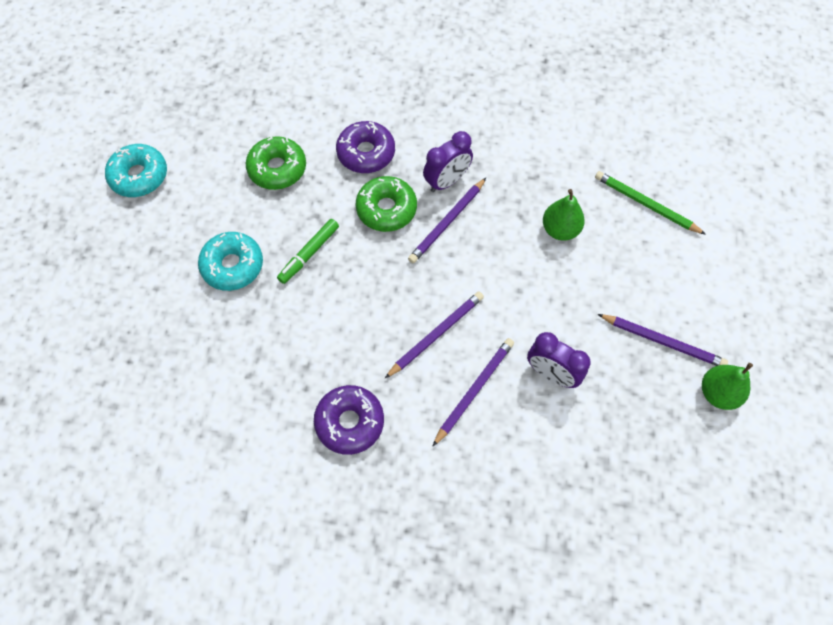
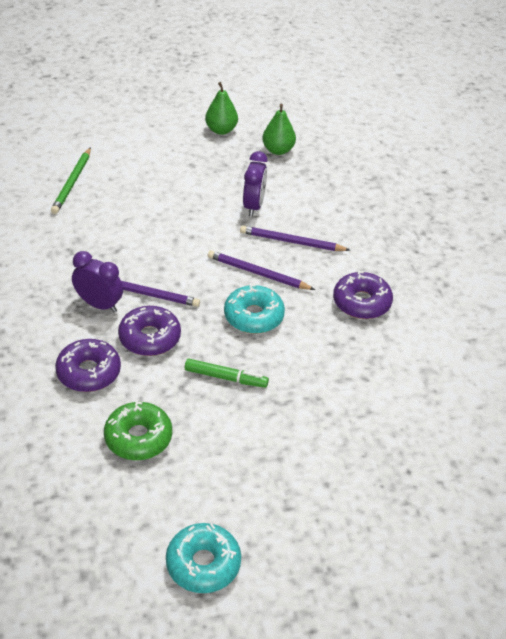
camera: 115 degrees left, 20 degrees down
(232, 266) = (268, 431): turquoise donut -> turquoise donut (253, 316)
(386, 209) = (149, 338): green donut -> purple donut
(560, 229) = (120, 224): green pear -> green pear (278, 150)
(662, 341) = (195, 158): purple pencil -> none

